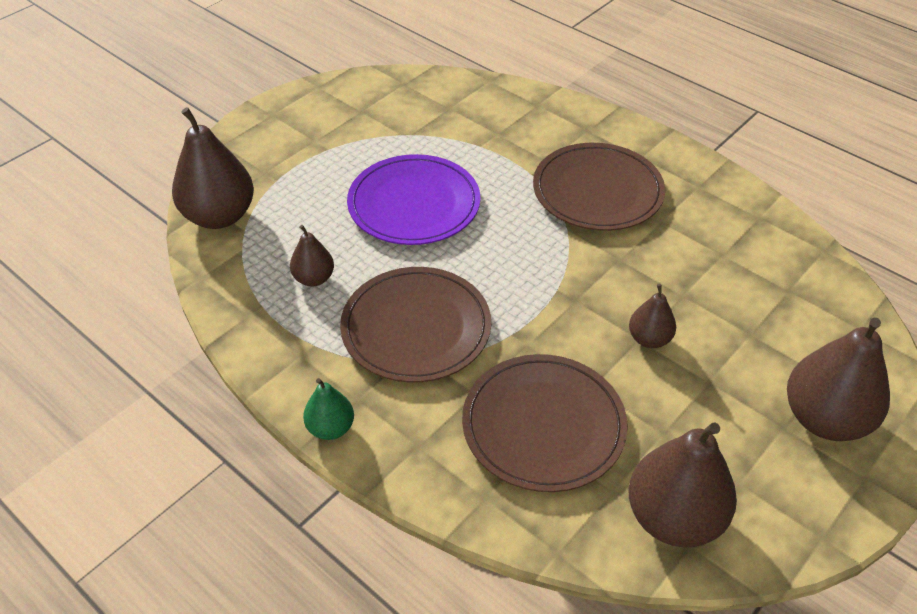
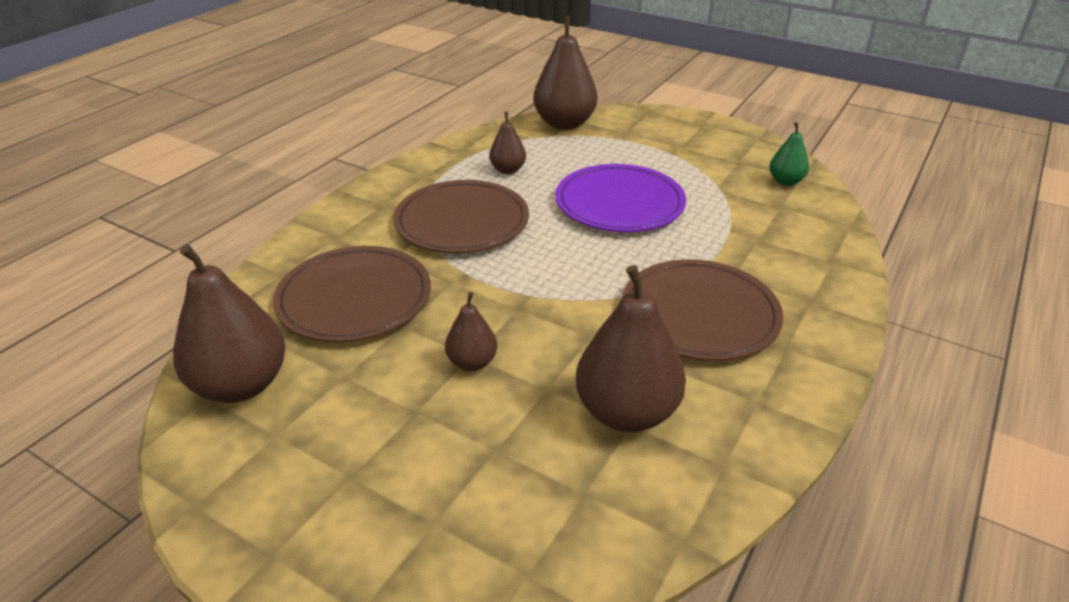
camera: 80 degrees right, 10 degrees down
(331, 428) = (353, 197): green pear -> green pear (785, 181)
(824, 419) = (362, 518): brown pear -> brown pear (626, 412)

